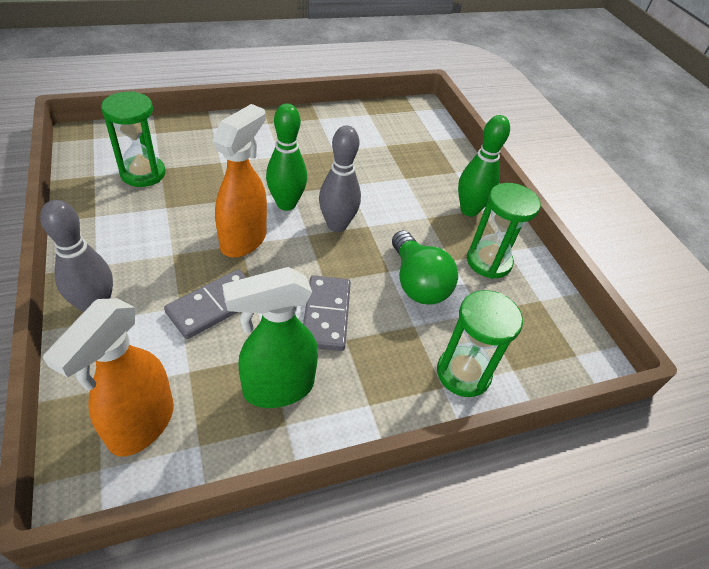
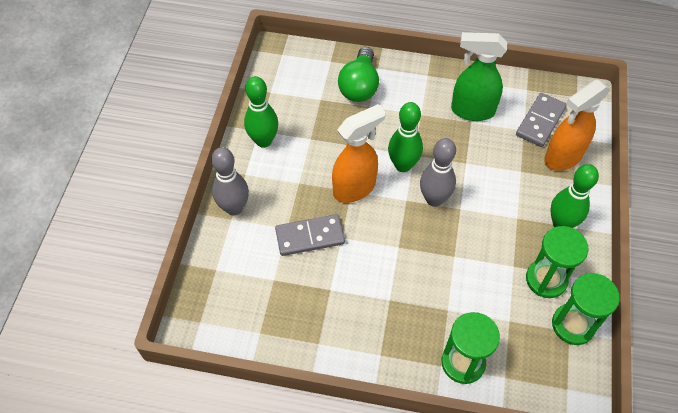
camera: 35 degrees right, 10 degrees up
(106, 224) = (263, 141): none -> green bowling pin
(141, 425) = (231, 304): orange spray bottle -> orange spray bottle (562, 157)
(143, 173) = (306, 101): green hourglass -> green hourglass (573, 325)
(277, 388) = (324, 316): green spray bottle -> green spray bottle (472, 111)
(326, 315) = (385, 274): grey domino -> grey domino (540, 121)
(417, 282) = (471, 275): green light bulb -> green light bulb (359, 86)

